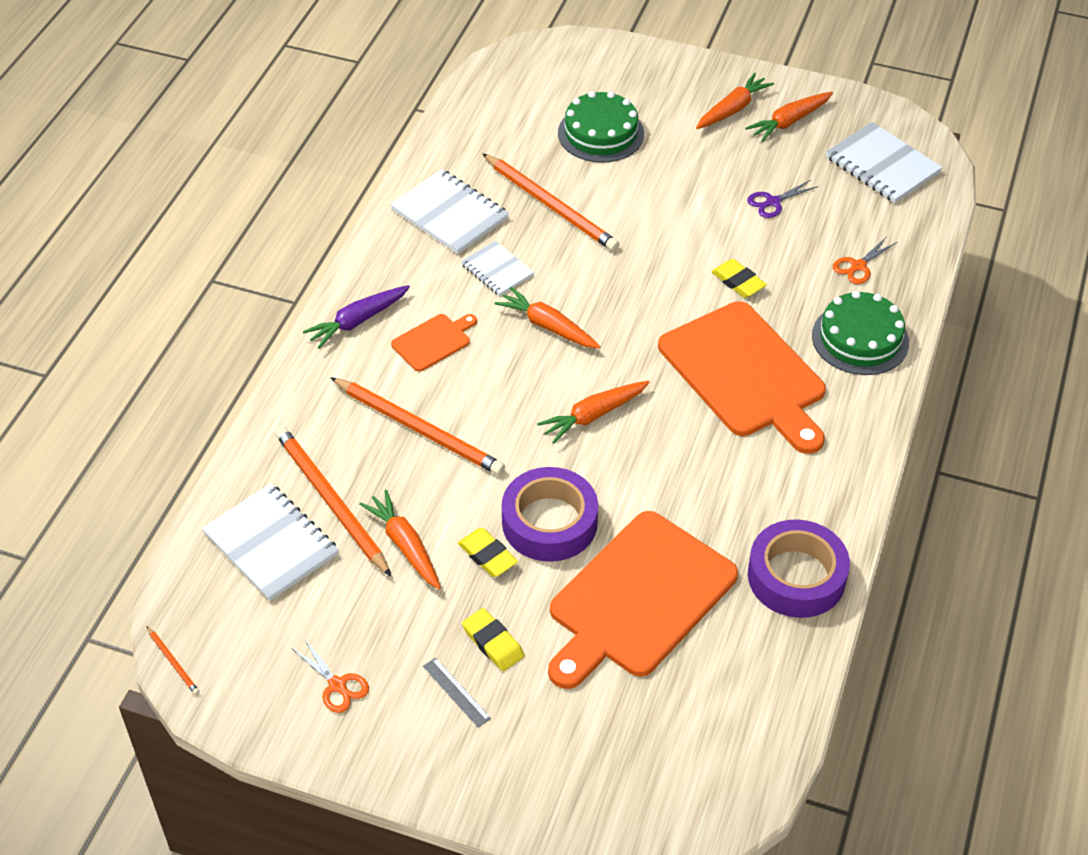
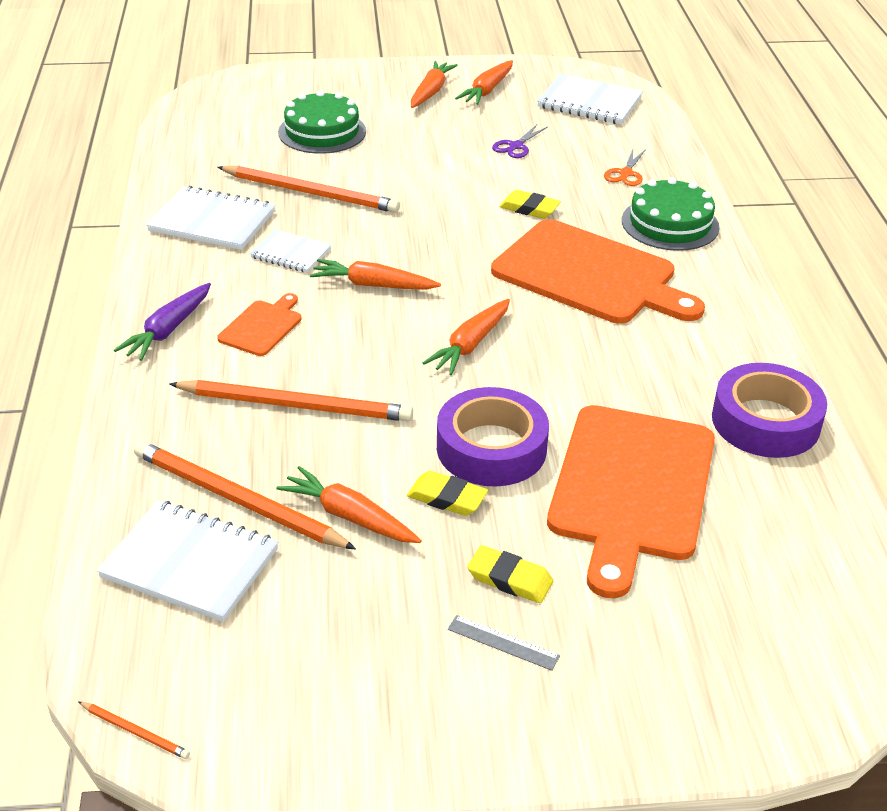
camera: 25 degrees left, 10 degrees down
(337, 685) = (360, 684): orange scissors -> none

